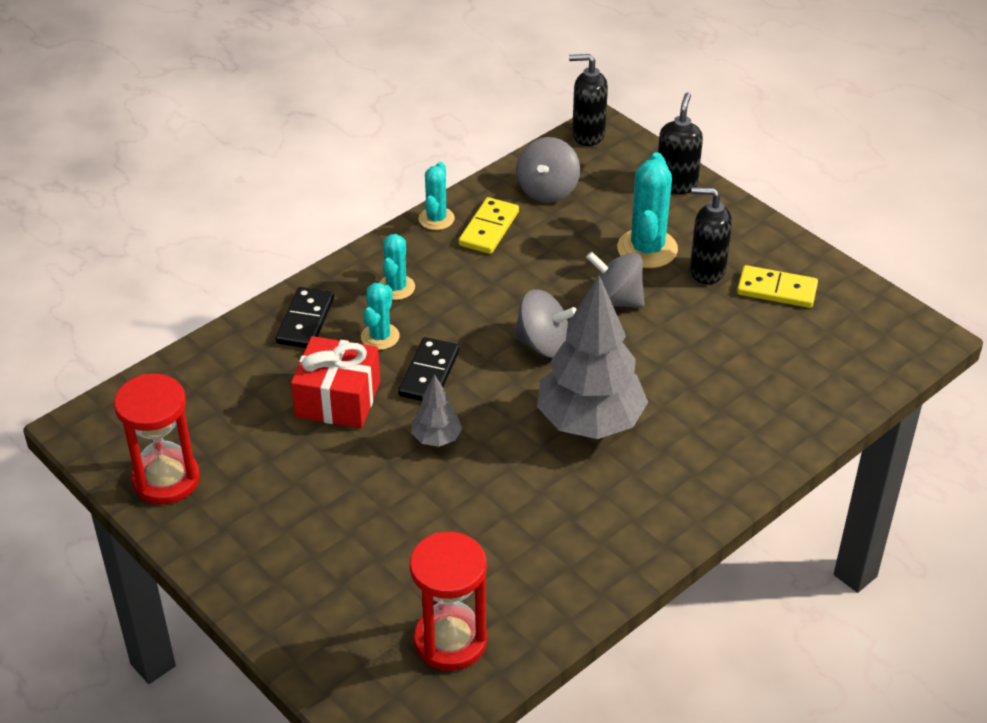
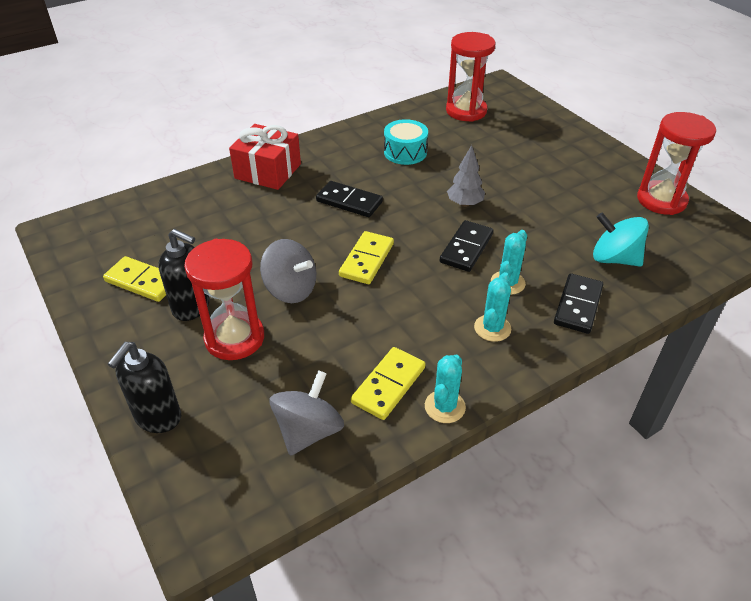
camera: 170 degrees left, 0 degrees up
(253, 381) = (614, 258): none -> turquoise spinning top
(338, 399) = (541, 237): red gift -> red gift (268, 171)
(536, 524) = (405, 152): none -> turquoise drum
(543, 344) = (366, 260): grey spinning top -> yellow domino
(587, 135) = (223, 521): black soap dispenser -> none
(590, 422) = (349, 201): grey tree -> black domino
(647, 249) = (234, 338): turquoise cactus -> red hourglass

